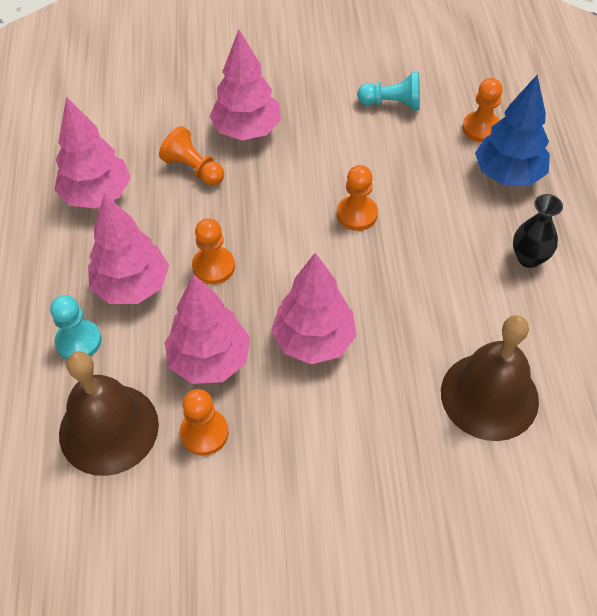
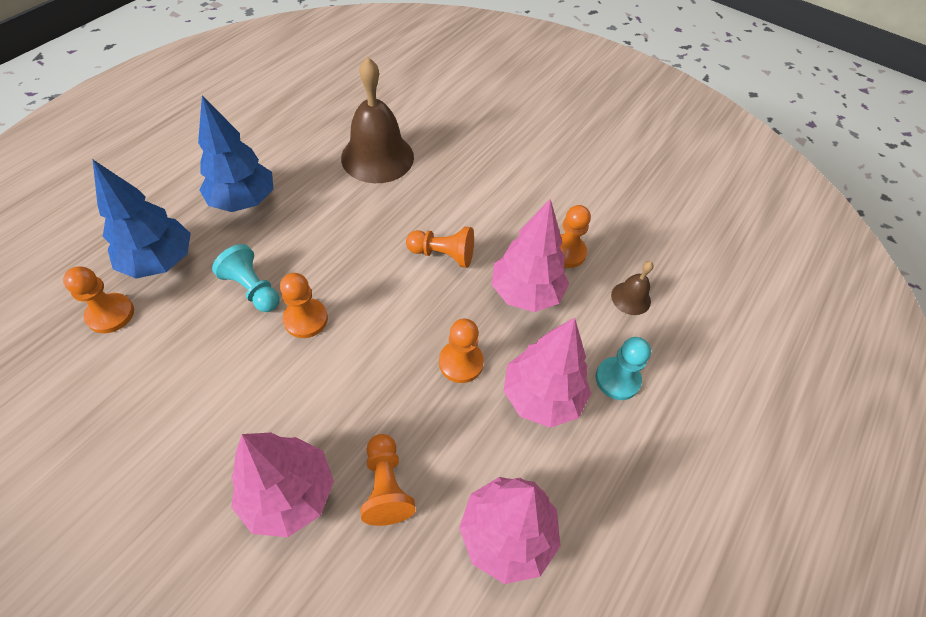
camera: 145 degrees left, 0 degrees up
(108, 429) = (631, 298): brown bell -> brown bell, size x0.47
(313, 340) = (443, 255): pink tree -> orange pawn
(392, 104) = (130, 404): turquoise pawn -> turquoise pawn (253, 289)
(529, 258) = (243, 201): black vase -> blue tree

